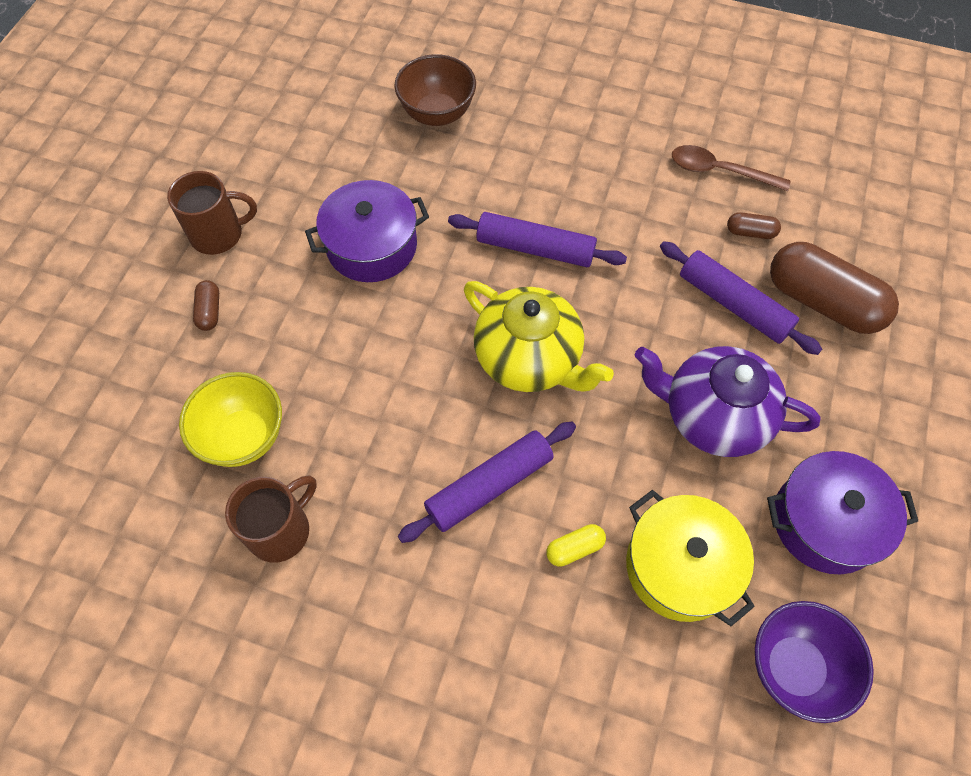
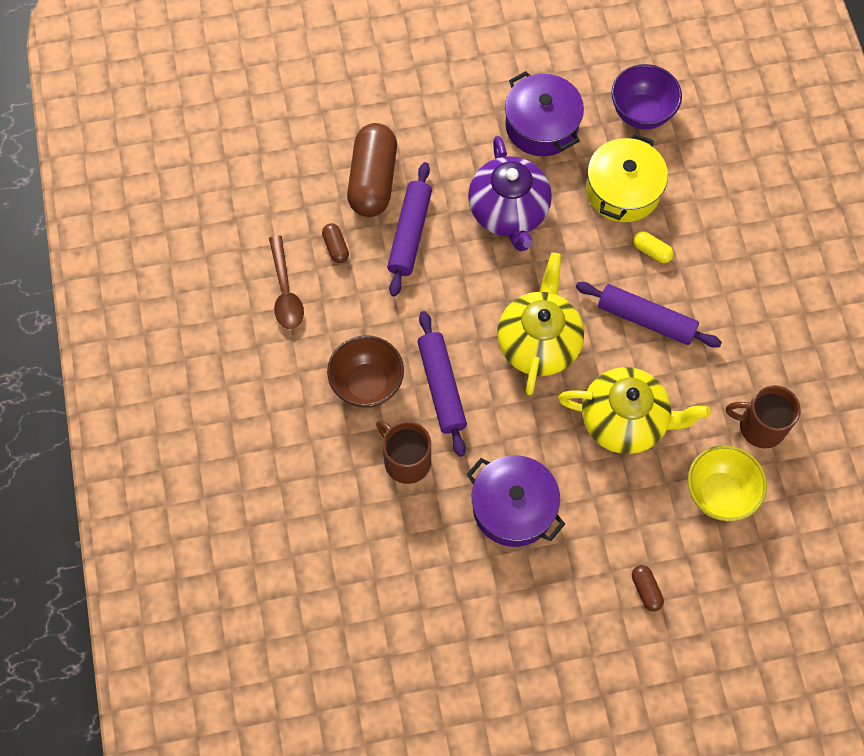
camera: 120 degrees left, 5 degrees up
(209, 311) = (646, 590): brown capsule -> brown capsule turned 75 degrees counterclockwise
(218, 234) = (577, 636): brown mug -> brown mug (406, 460)
(386, 392) = (625, 421): none -> yellow teapot
(437, 114) = (347, 539): brown bowl -> brown bowl (367, 384)

